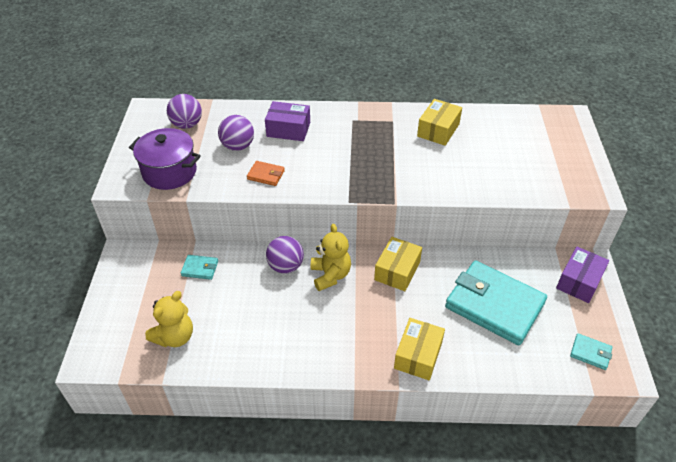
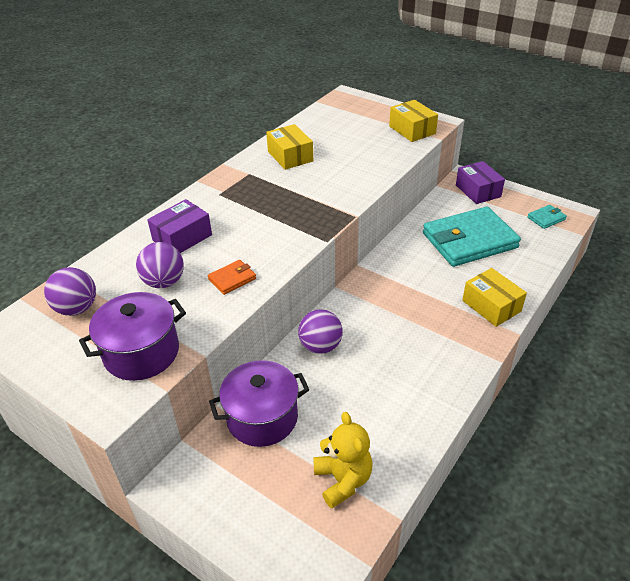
camera: 55 degrees left, 5 degrees down
(200, 268) = (262, 417): turquoise wallet -> purple pot
(330, 275) = (359, 320): yellow teddy bear -> none
(397, 271) = (390, 275): yellow box -> yellow box (412, 130)

